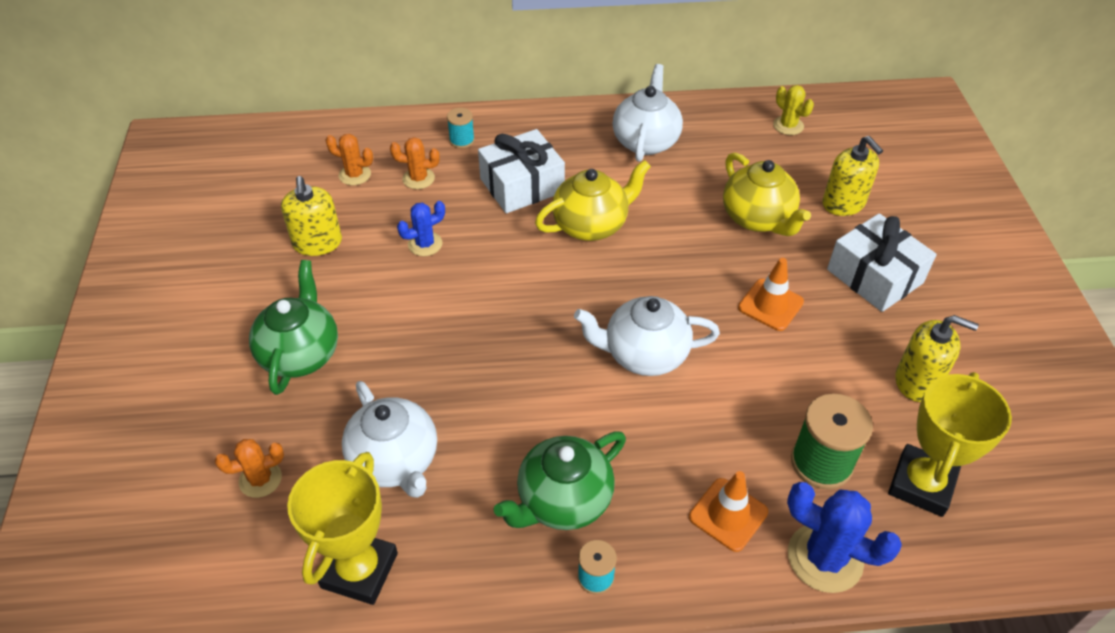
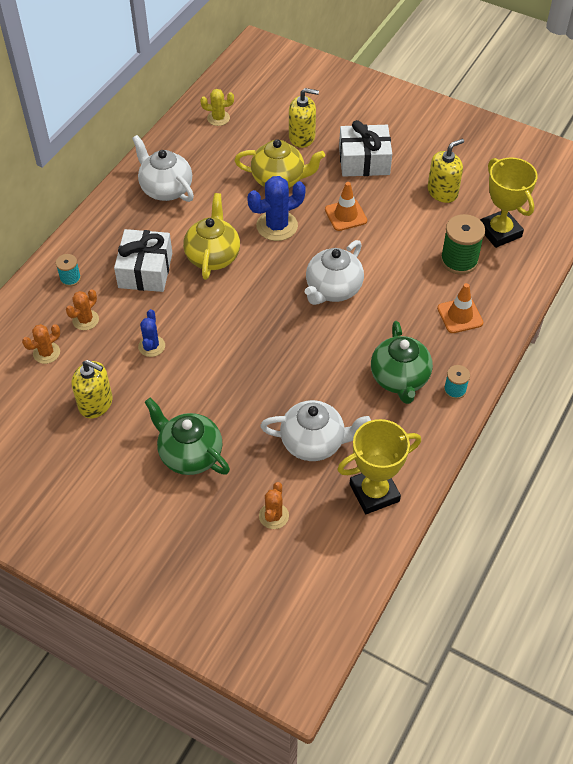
camera: 55 degrees left, 5 degrees up
(359, 570) = (374, 492): yellow trophy -> yellow trophy turned 75 degrees counterclockwise
(825, 558) = (510, 294): blue cactus -> blue cactus (277, 226)

